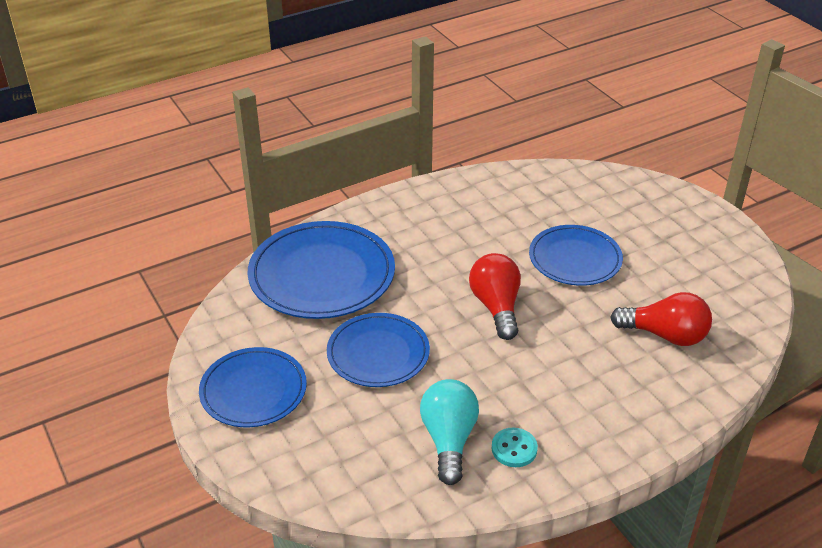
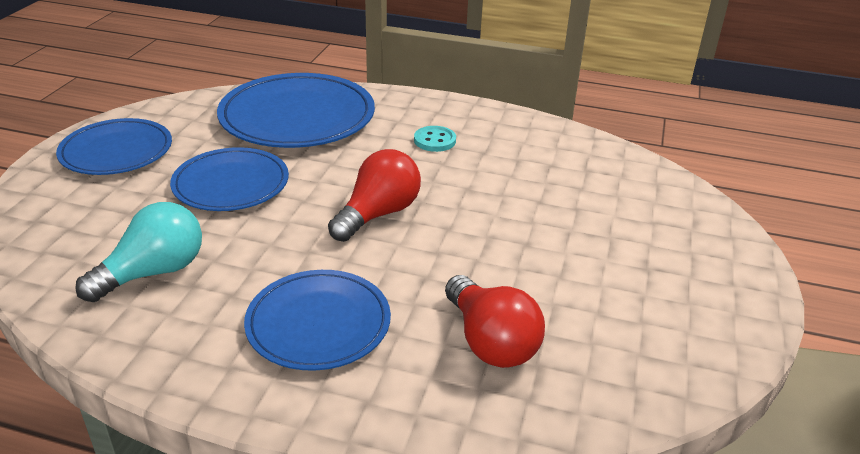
camera: 45 degrees right, 5 degrees down
(514, 449) = (180, 318): turquoise button -> turquoise button (435, 140)
(575, 259) = (519, 226): blue plate -> blue plate (318, 323)

